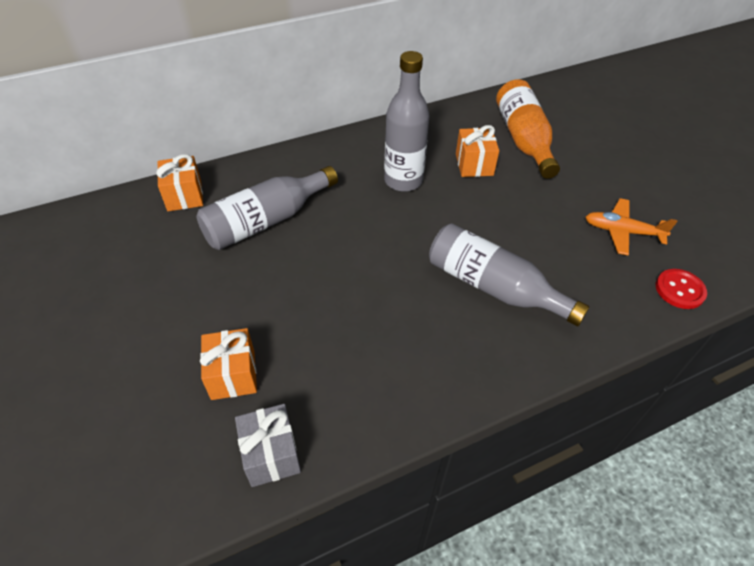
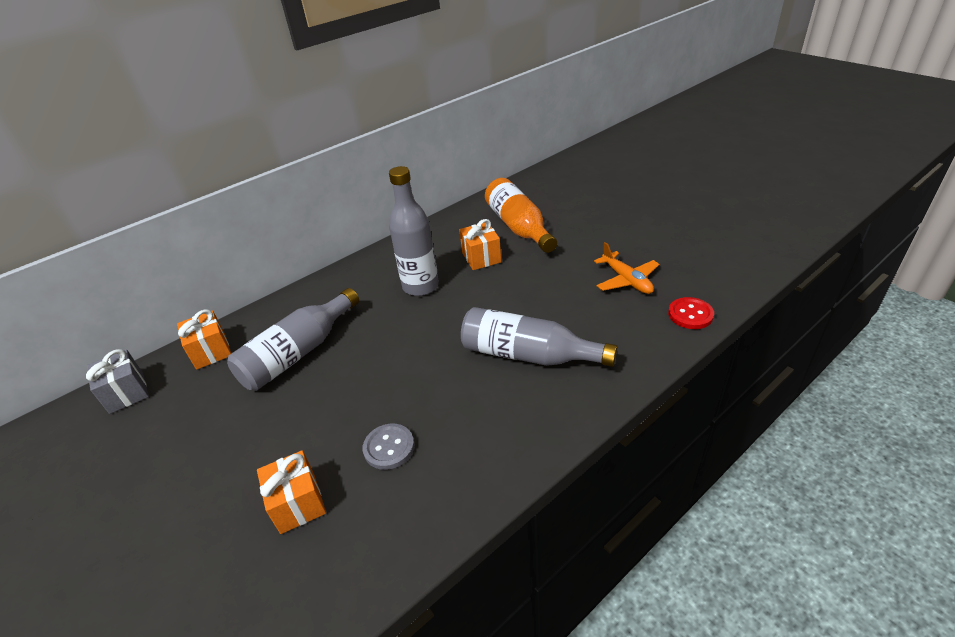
camera: 10 degrees left, 10 degrees down
(271, 454) = (355, 568): grey gift -> grey gift (126, 393)
(330, 345) = (389, 447): none -> grey button
(622, 232) = (627, 280): orange plane -> orange plane turned 120 degrees counterclockwise

